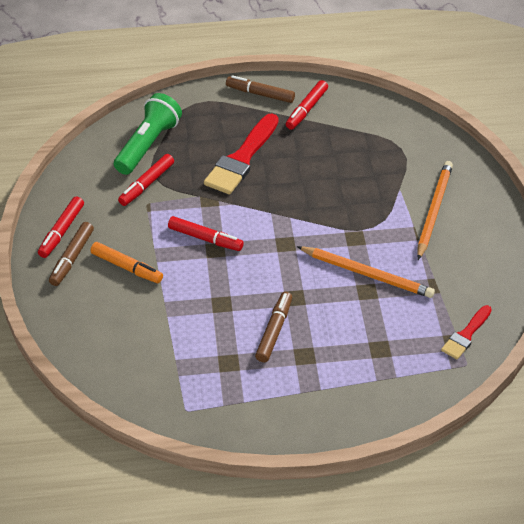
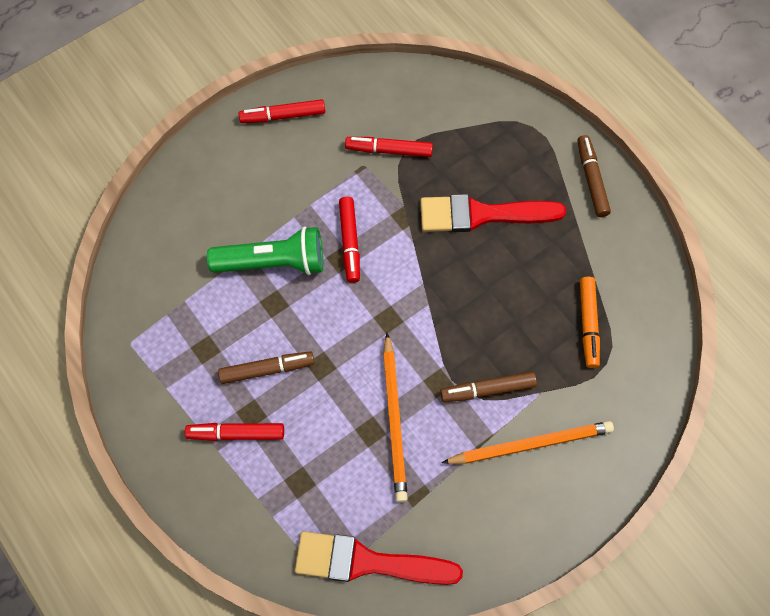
camera: 60 degrees right, 20 degrees up
(72, 258) = (255, 144): brown marker -> brown marker (487, 390)
(127, 267) = (271, 196): orange marker -> orange marker (588, 324)
(148, 145) = (444, 120): green flashlight -> green flashlight (273, 262)
(306, 109) = (600, 237): red marker -> red marker (236, 434)
(466, 335) = (368, 562): red brush -> red brush, size x1.79

